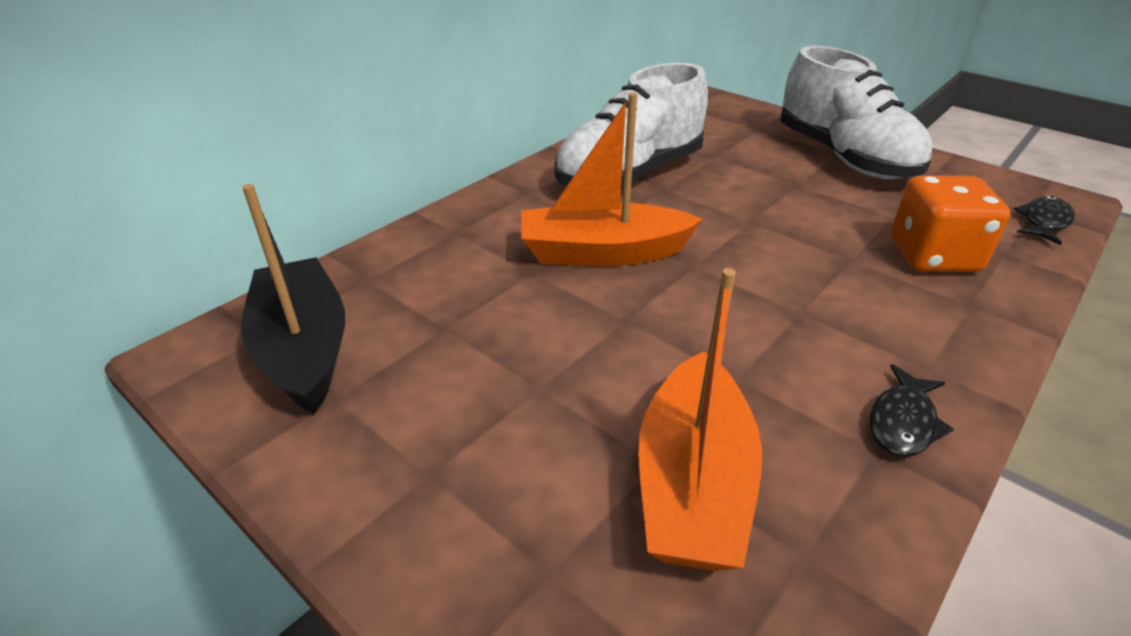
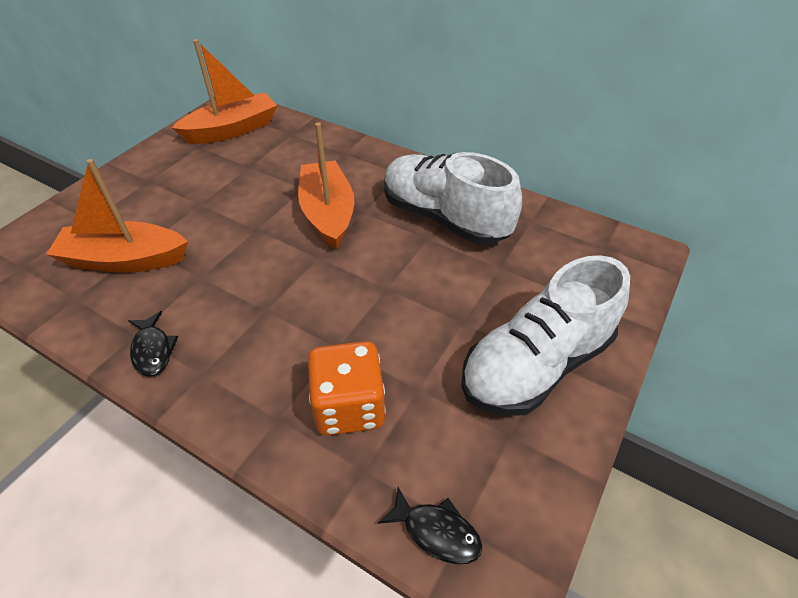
camera: 80 degrees right, 10 degrees up
(304, 349) = (232, 130): black boat -> orange boat
(903, 422) = (153, 350): black fish -> black fish turned 135 degrees counterclockwise

